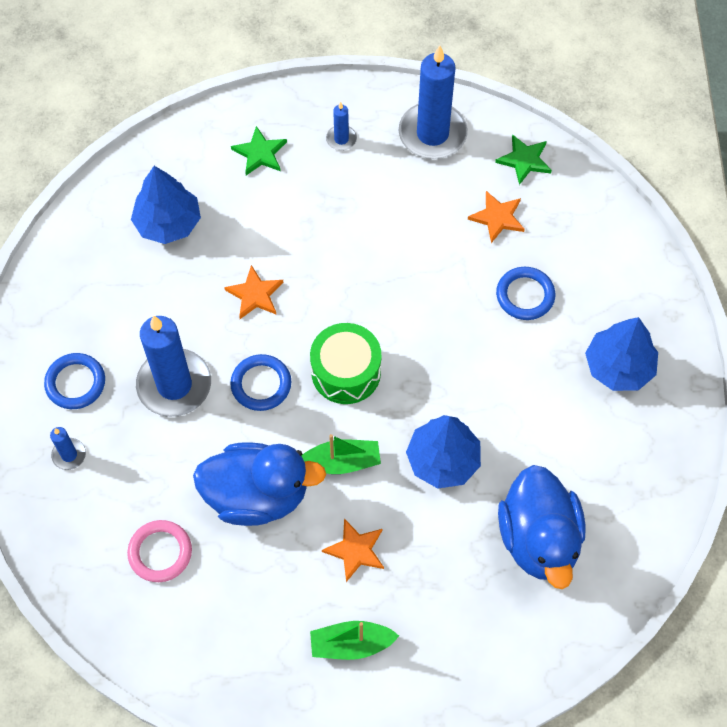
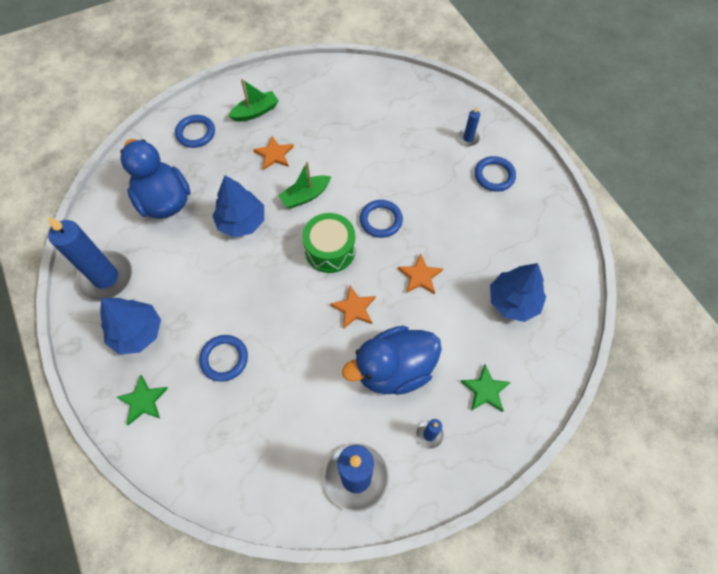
camera: 155 degrees right, 0 degrees up
(160, 552) = (384, 113): pink ring -> none
(174, 385) = (434, 198): blue candle -> blue candle (106, 277)
(257, 495) = (346, 160): blue duck -> blue duck (394, 369)
(458, 643) = (196, 133): none -> blue ring
(497, 217) = (269, 418): orange star -> orange star (354, 308)
(524, 160) = (265, 487): green star -> green star (143, 401)

